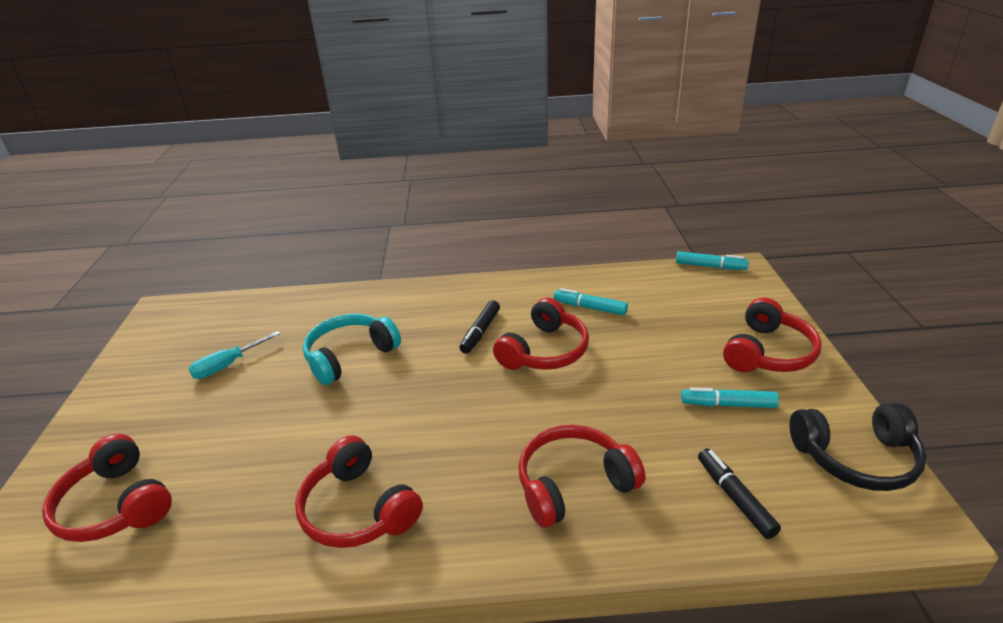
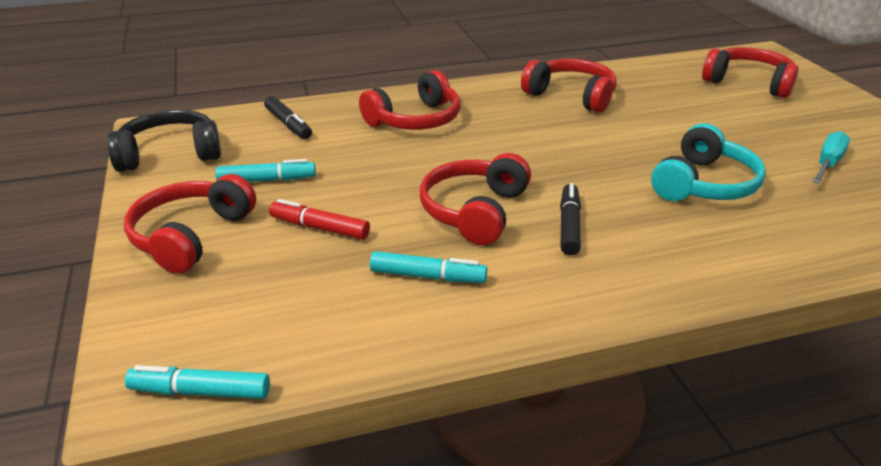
camera: 165 degrees right, 0 degrees up
(667, 349) = (319, 228): none -> red marker

